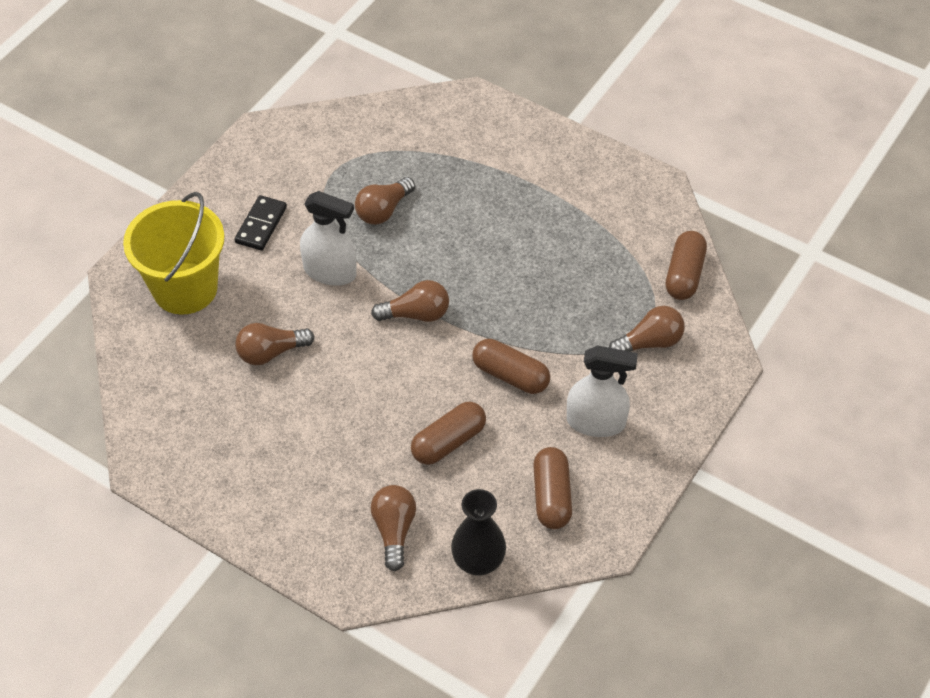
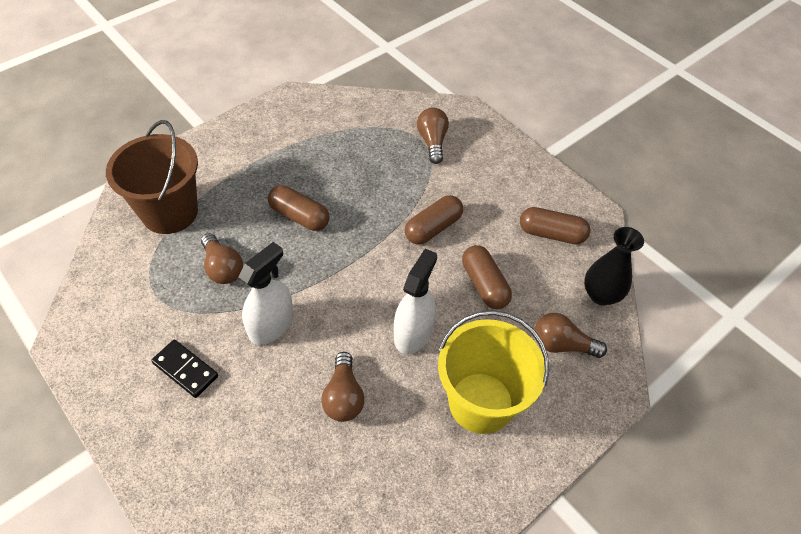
camera: 75 degrees left, 0 degrees up
(185, 288) = (230, 459): yellow bucket -> yellow bucket (481, 402)
(416, 314) = (347, 273): brown light bulb -> none
(436, 143) = (170, 212): none -> brown bucket
(596, 422) = (492, 190): white spray bottle -> white spray bottle (413, 333)
(684, 274) = (380, 107): brown capsule -> brown capsule (299, 216)

